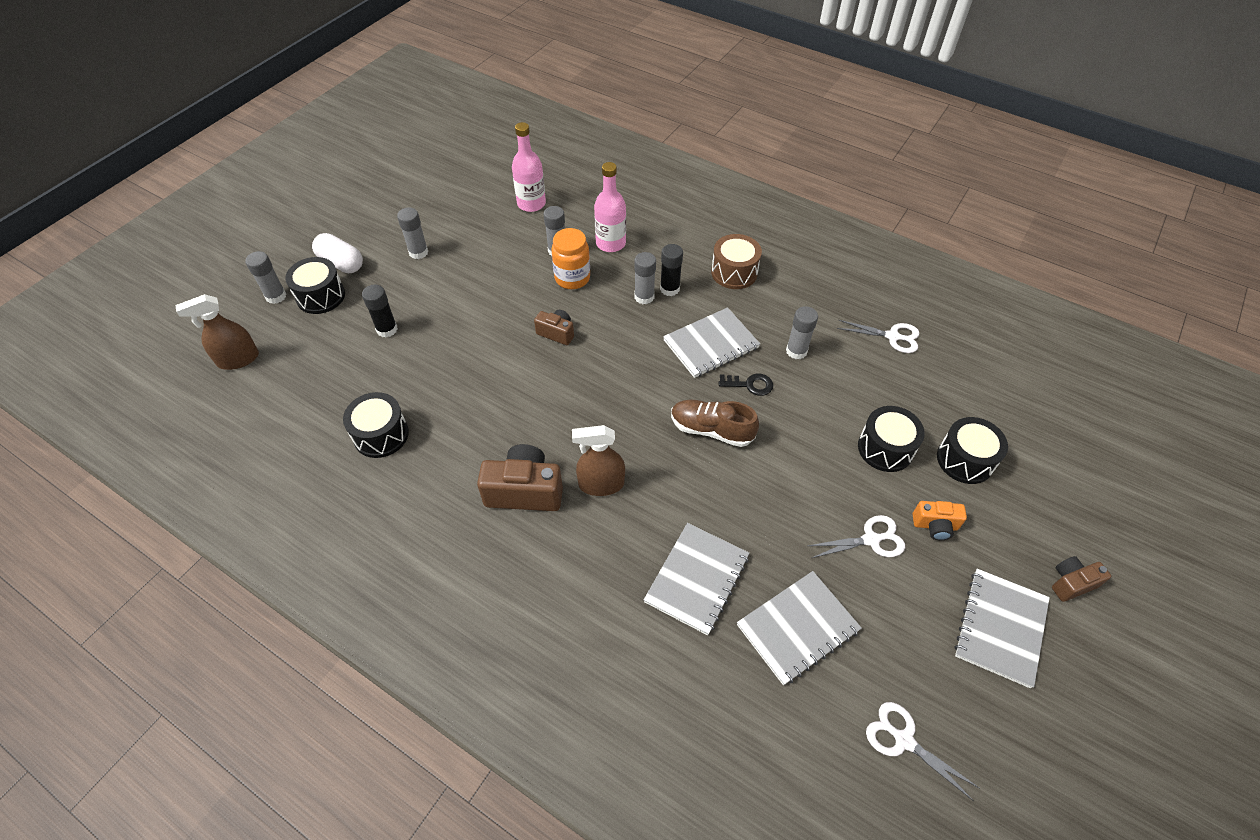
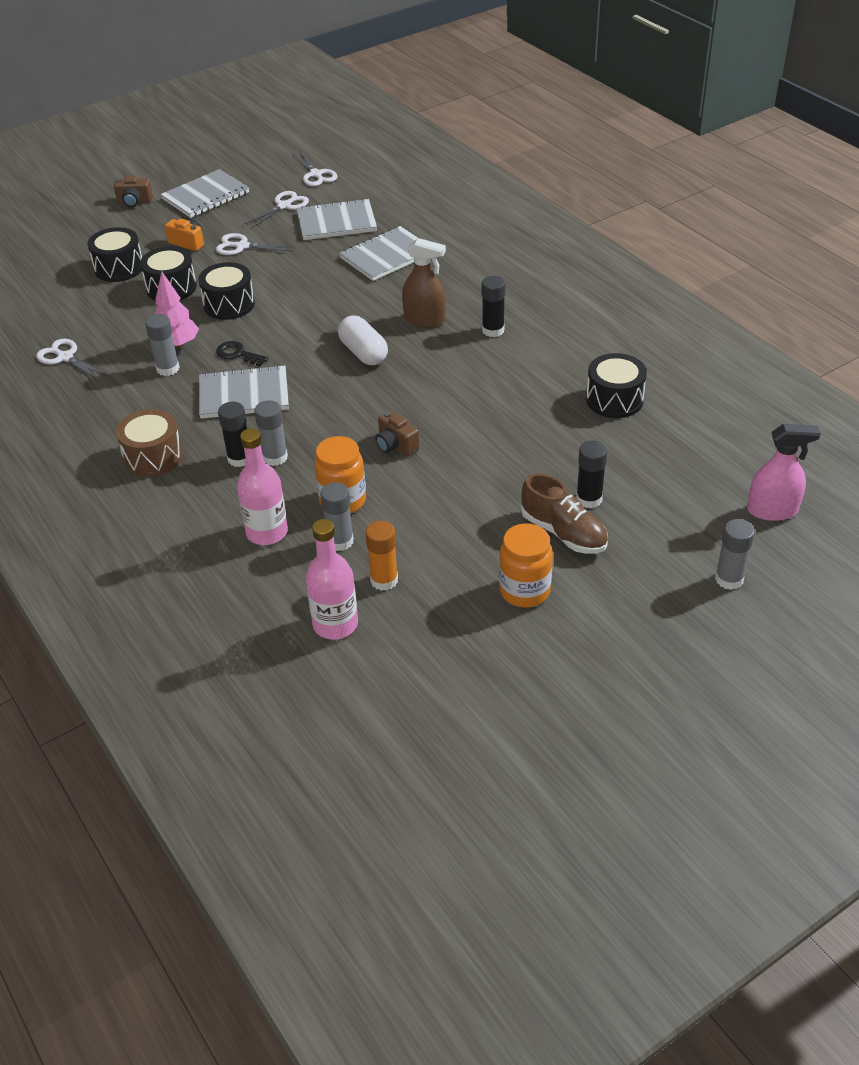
camera: 155 degrees left, 10 degrees down
(238, 359) = (772, 510): brown spray bottle -> pink spray bottle
(321, 296) = (668, 563): black drum -> black drum (229, 304)
(341, 263) = (635, 604): white capsule -> white capsule (363, 353)
(418, 252) = (524, 591): grey glue stick -> orange jar
(514, 235) = (384, 580): none -> orange glue stick
(524, 491) = (493, 330): brown camera -> black glue stick
(711, 430) = (303, 332): brown shoe -> brown shoe (564, 533)
(812, 379) = (177, 345): none -> pink tree
(887, 641) = (284, 206): none -> white scissors

